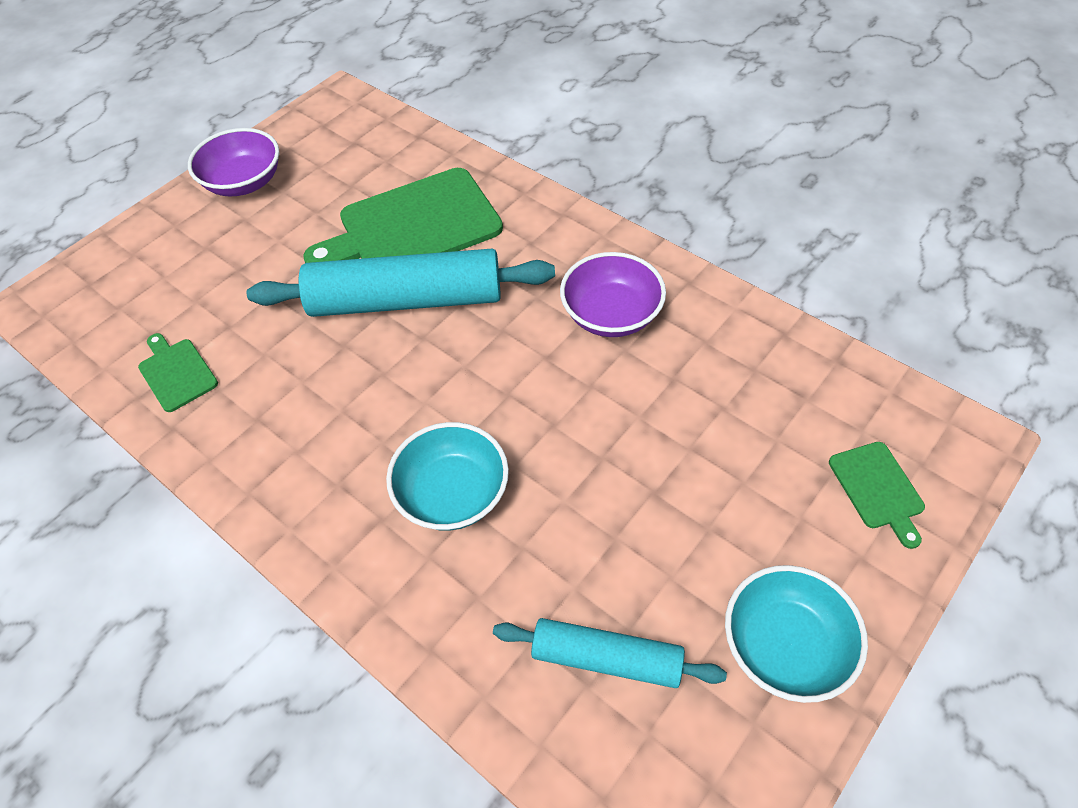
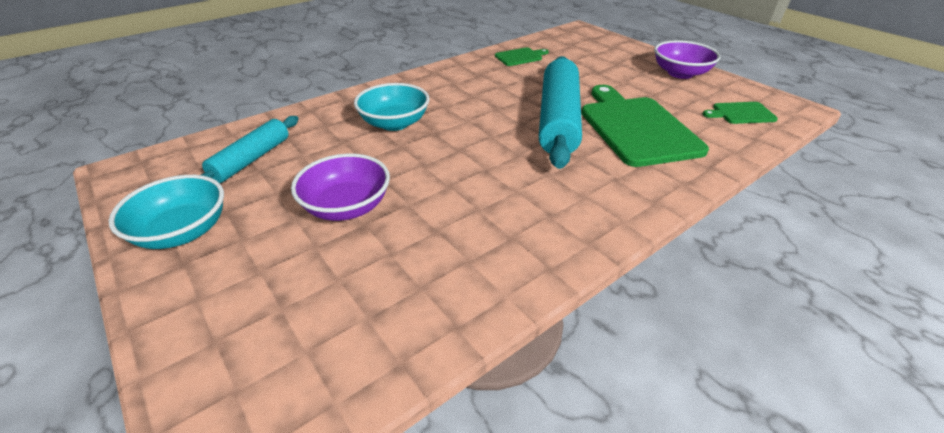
camera: 100 degrees right, 15 degrees down
(611, 315) = (519, 208): purple bowl -> purple bowl (347, 207)
(878, 489) = (240, 337): green cutting board -> green cutting board (741, 113)

